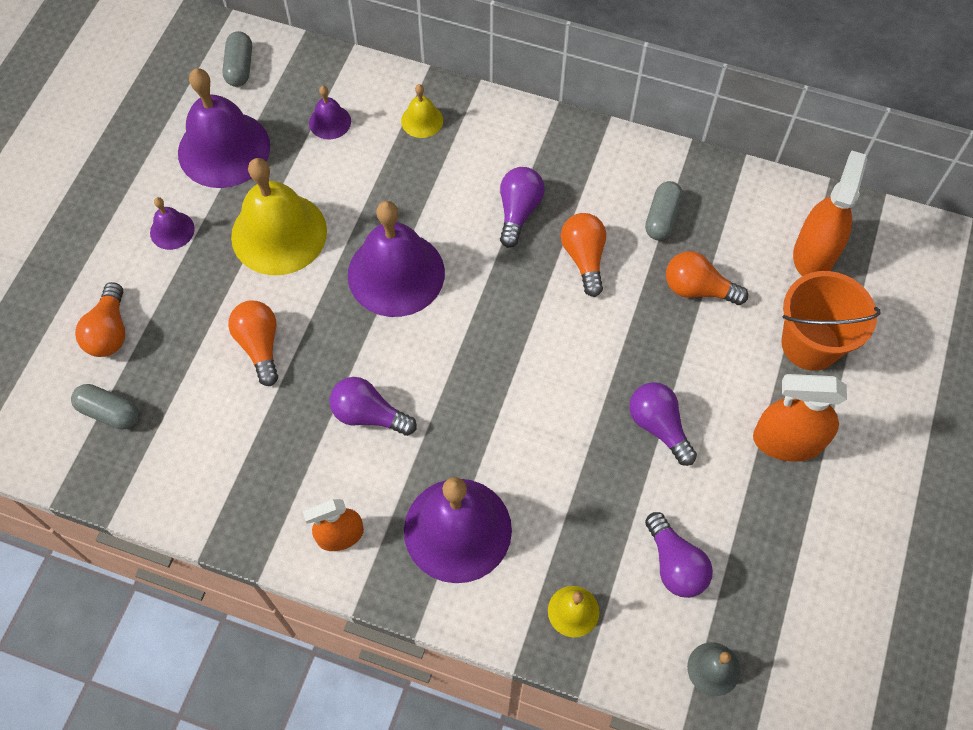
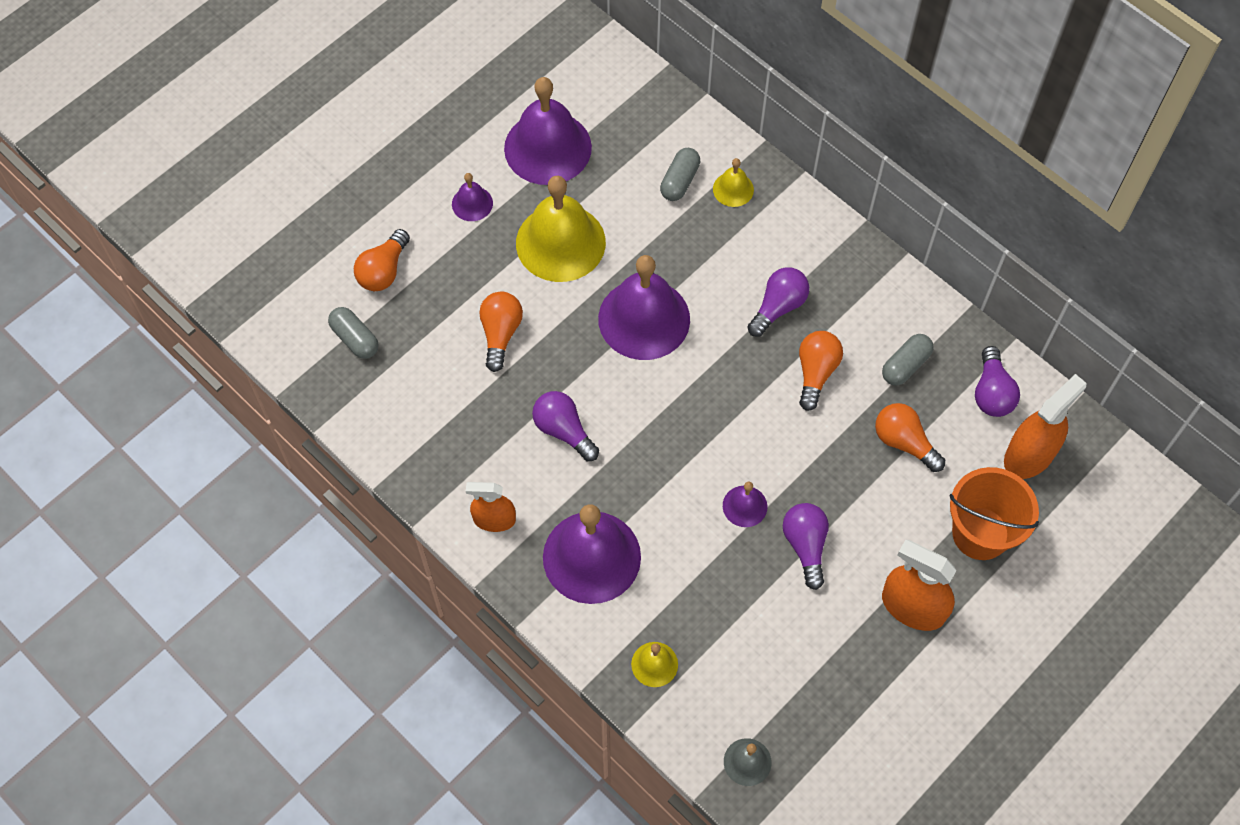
camera: 25 degrees right, 0 degrees up
(240, 67) = (595, 77): grey capsule -> grey capsule (680, 181)
(330, 122) = (651, 158): purple bell -> purple bell (745, 506)
(675, 564) = (759, 665): purple light bulb -> purple light bulb (992, 393)

